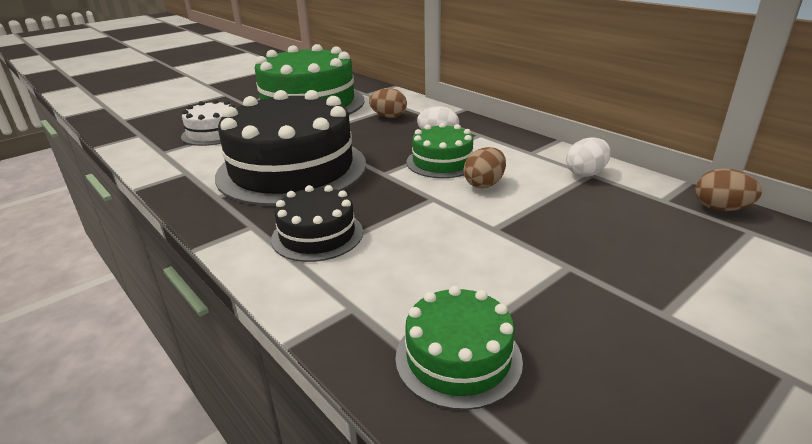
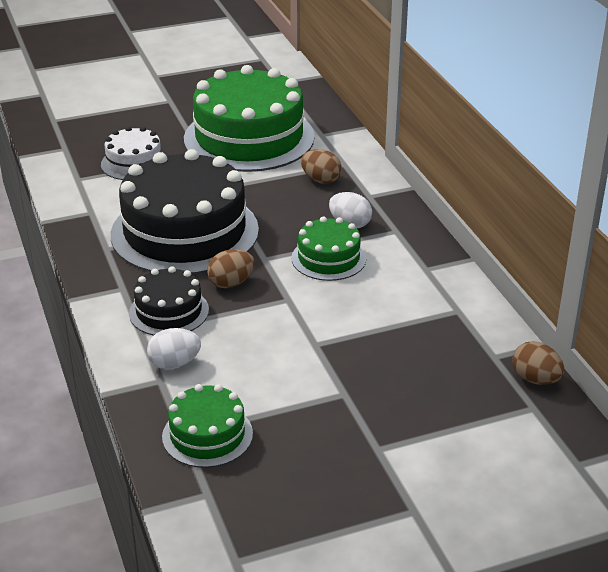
camera: 20 degrees right, 5 degrees up
(484, 184) = (346, 295): brown egg -> brown egg (231, 283)
(586, 173) = (453, 308): white egg -> white egg (174, 364)

